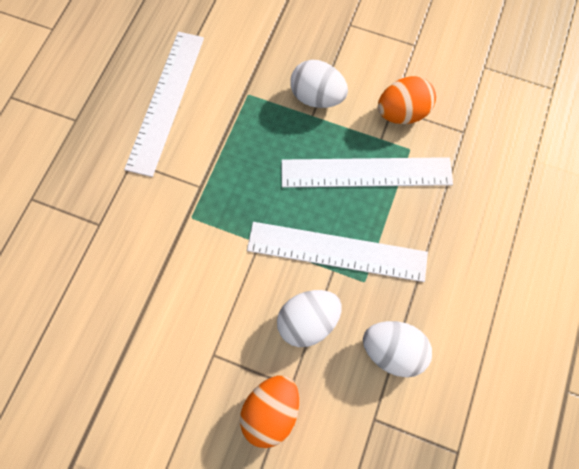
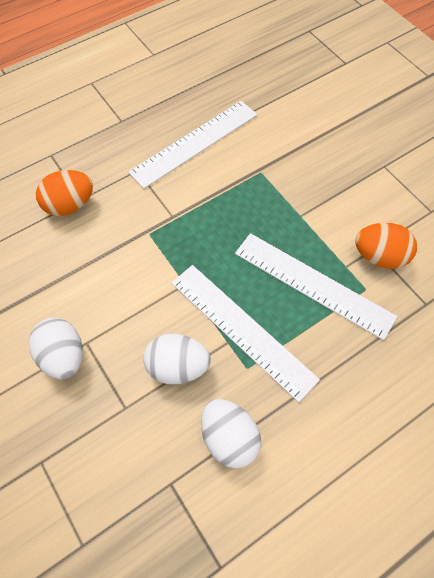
camera: 35 degrees right, 10 degrees down
(271, 409) = (96, 414): orange egg -> orange egg (69, 205)
(317, 97) = (315, 204): white egg -> white egg (63, 356)

